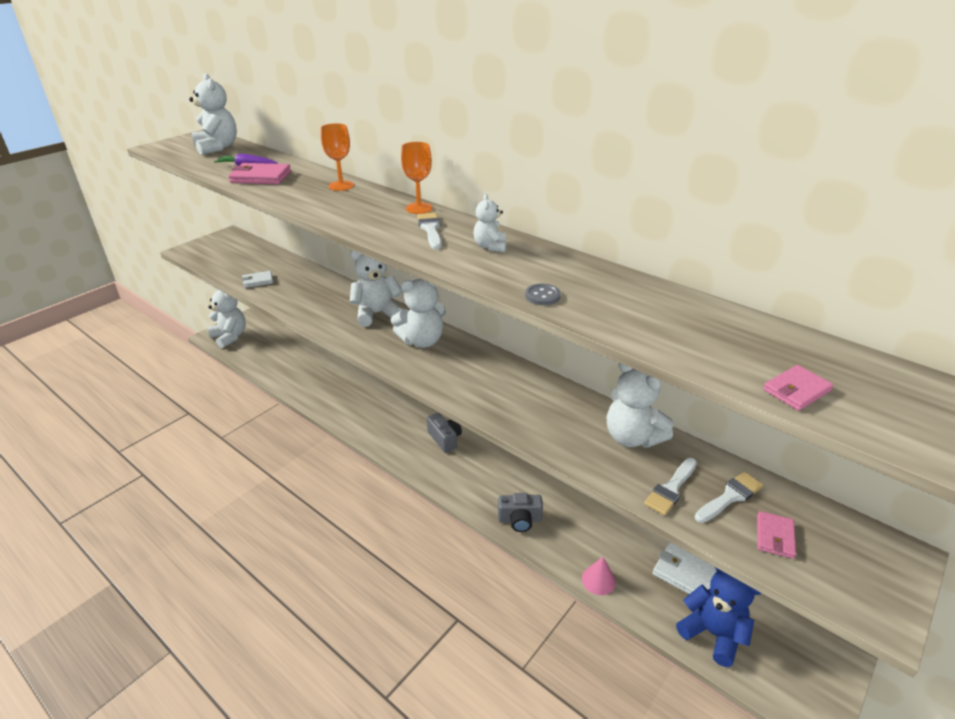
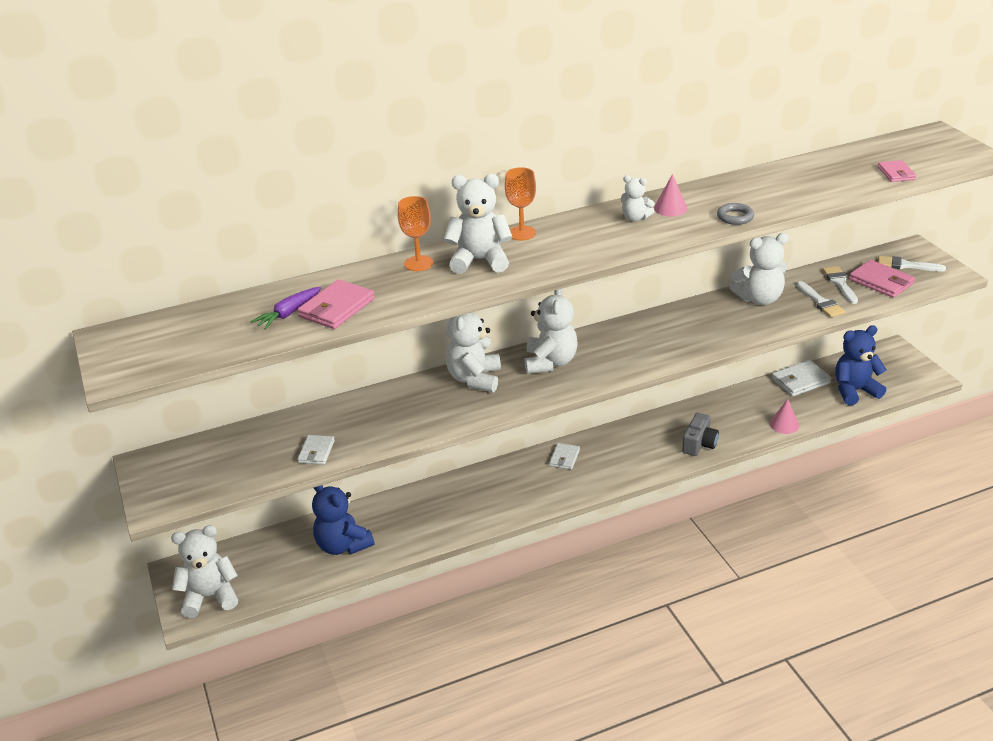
camera: 60 degrees left, 0 degrees up
(217, 148) = (182, 329): white teddy bear -> white teddy bear (479, 260)
(294, 368) = (343, 545): none -> blue teddy bear
(430, 229) = (576, 236): white brush -> white brush (905, 265)
(445, 439) = (564, 458): grey camera -> white wallet
(528, 259) = (670, 208): none -> pink cone
(542, 296) = (735, 217): grey button -> grey ring
(775, 536) = (881, 282): pink wallet -> pink wallet, size x1.60

